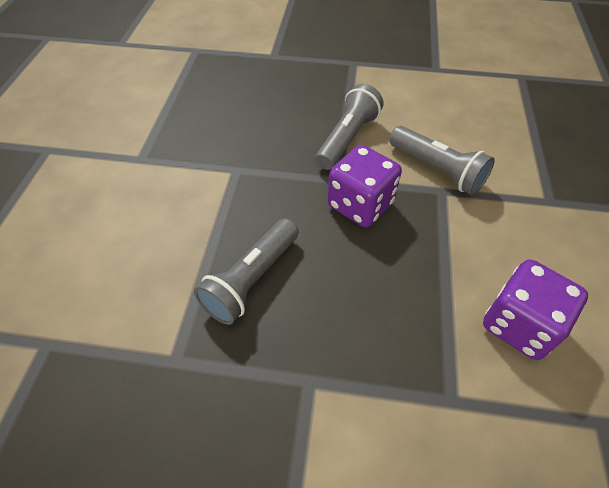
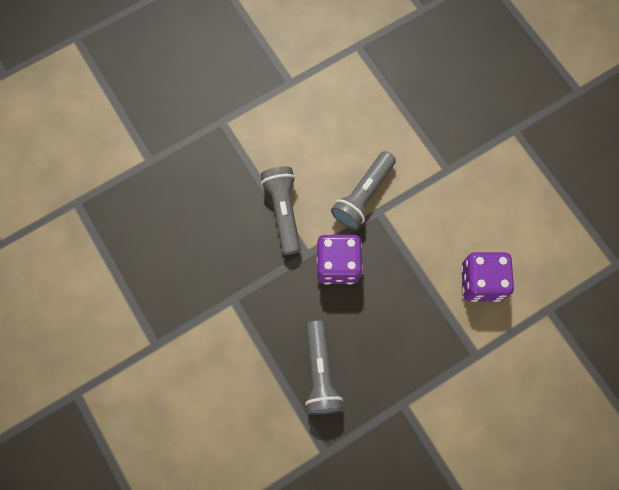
camera: 40 degrees left, 20 degrees up
(437, 170) = (363, 195): grey flashlight -> grey flashlight turned 120 degrees clockwise

